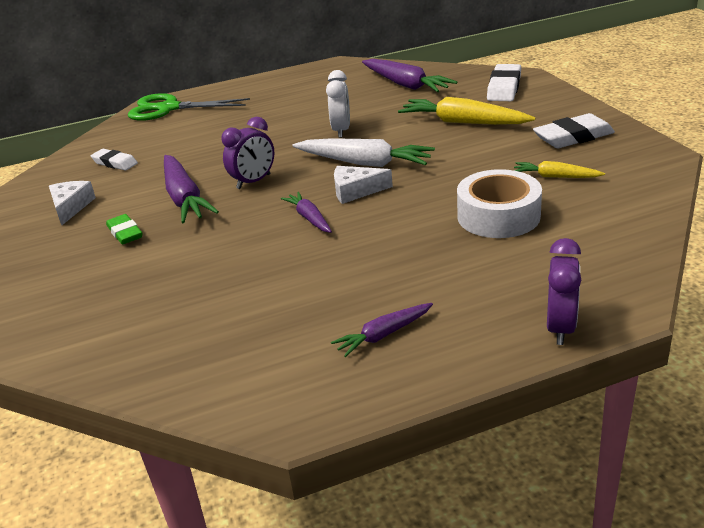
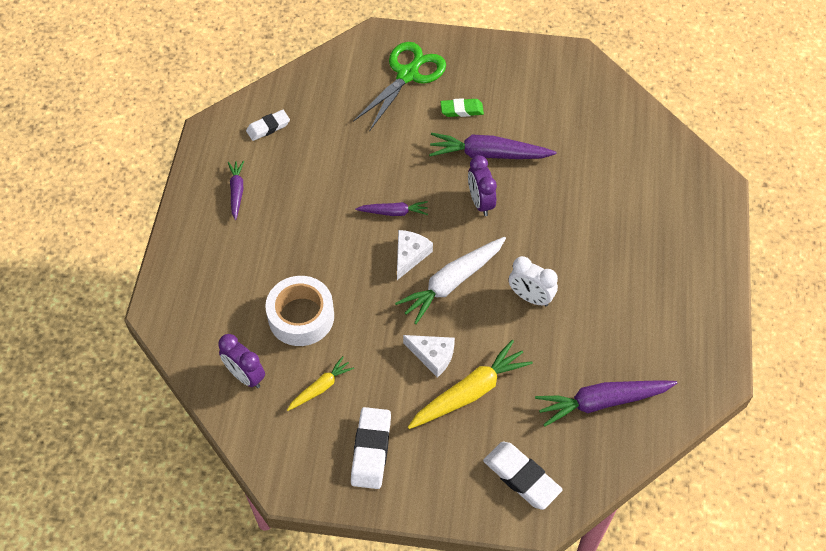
camera: 115 degrees right, 25 degrees up
(71, 207) = (530, 89): white cheese -> white cheese (433, 356)
(115, 163) = (592, 129): white eraser -> white eraser (268, 127)
(168, 108) = (696, 194): green scissors -> green scissors (408, 74)
(560, 328) = (170, 270): purple clock -> purple clock (245, 376)

